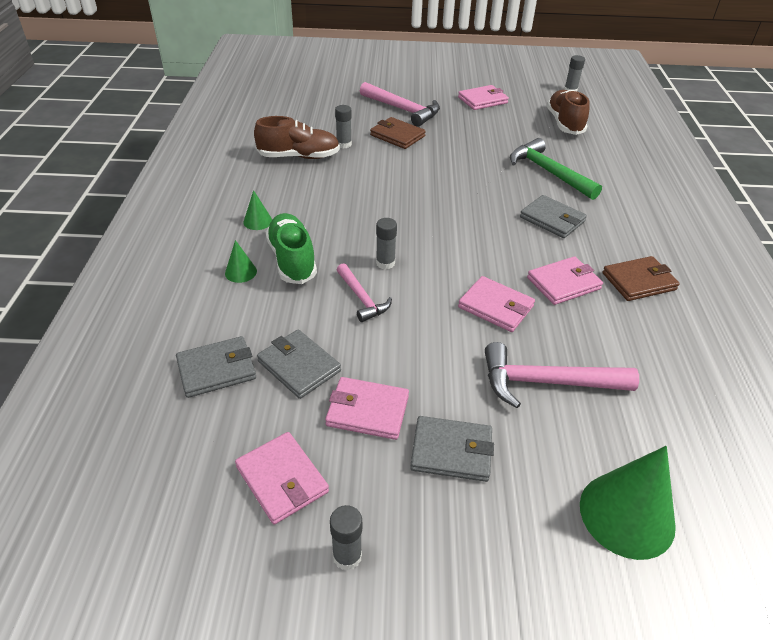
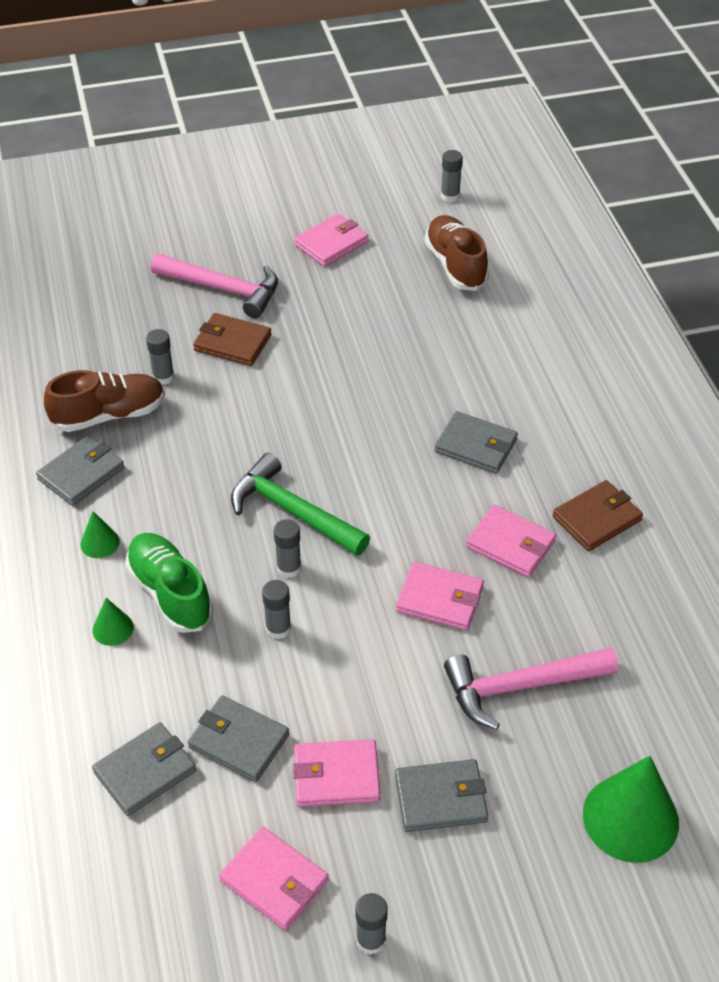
camera: 15 degrees left, 5 degrees up
(265, 182) = (81, 473): none -> grey wallet
(362, 298) = (278, 628): pink hammer -> grey glue stick
(548, 172) = (454, 364): green hammer -> green hammer (293, 511)
(563, 283) = (510, 544): pink wallet -> pink wallet turned 75 degrees clockwise

